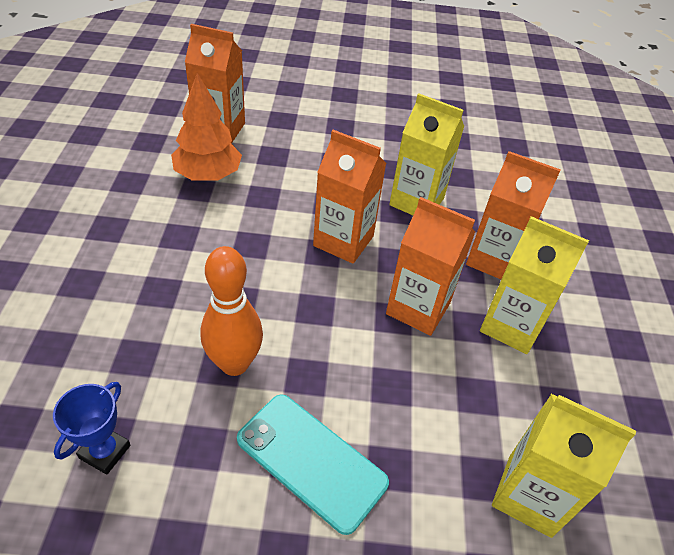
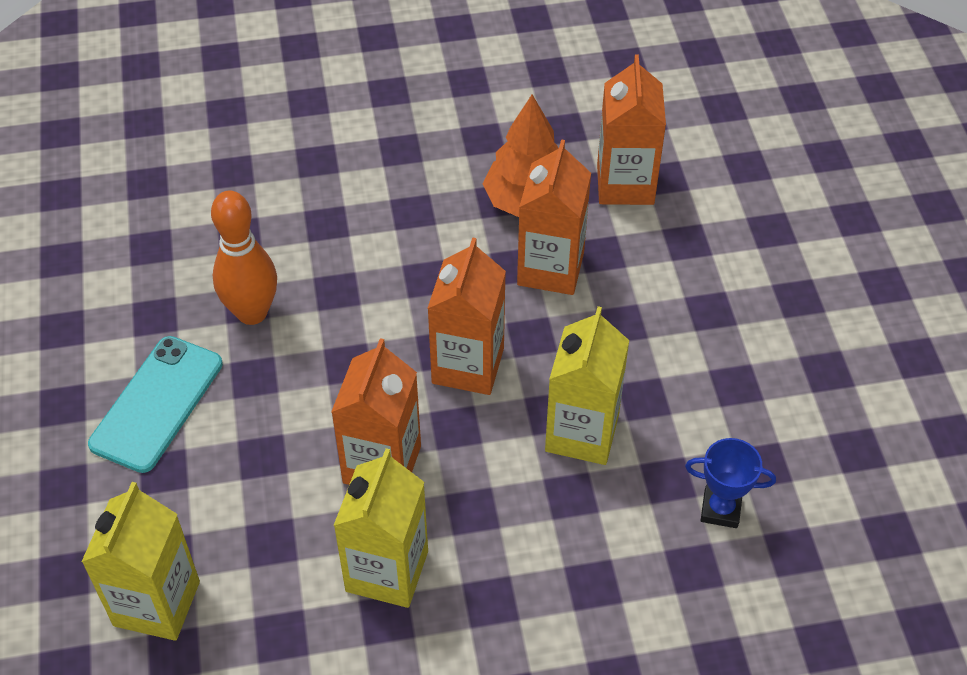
camera: 80 degrees right, 5 degrees up
(105, 451) = (135, 251): blue trophy -> blue trophy (720, 509)
(494, 259) = (502, 542): orange carton -> orange carton (550, 268)

